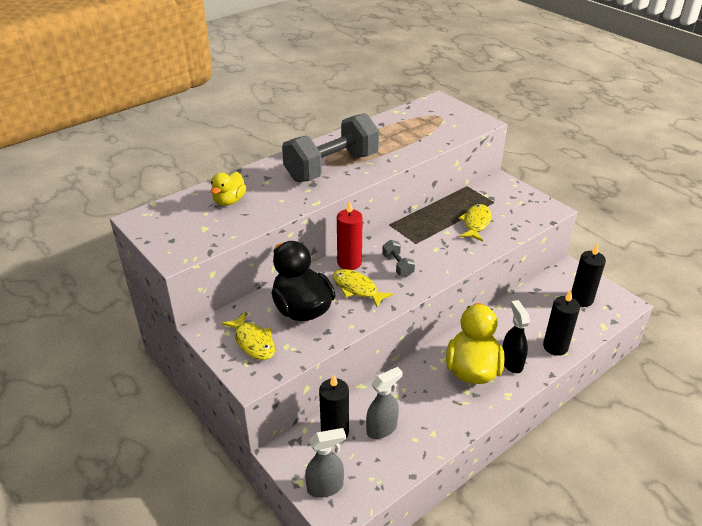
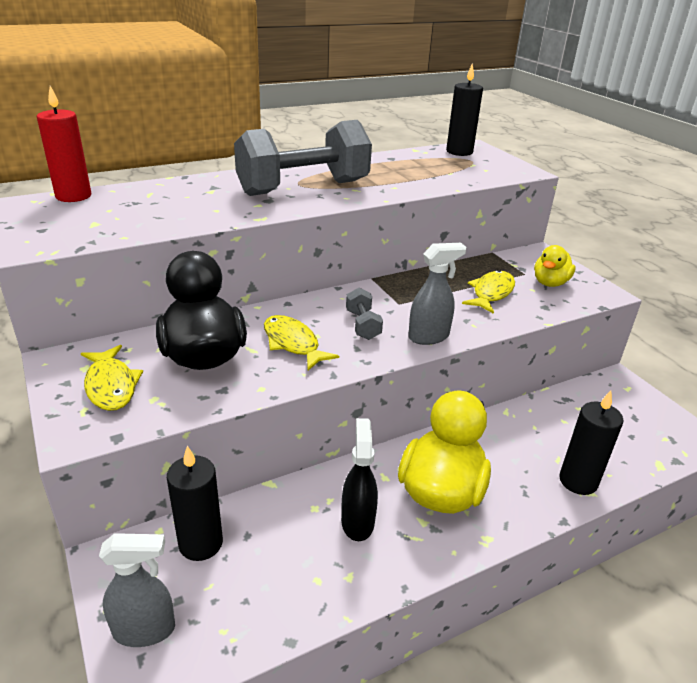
camera: 10 degrees right, 5 degrees down
(229, 201) = (148, 202): yellow duck -> yellow duck (550, 283)
(349, 263) = (298, 312): red candle -> red candle (73, 196)
(382, 428) = (273, 553): grey spray bottle -> grey spray bottle (429, 337)
(511, 362) = (504, 491): black spray bottle -> black spray bottle (357, 521)
(581, 299) = (630, 422): black candle -> black candle (459, 152)

